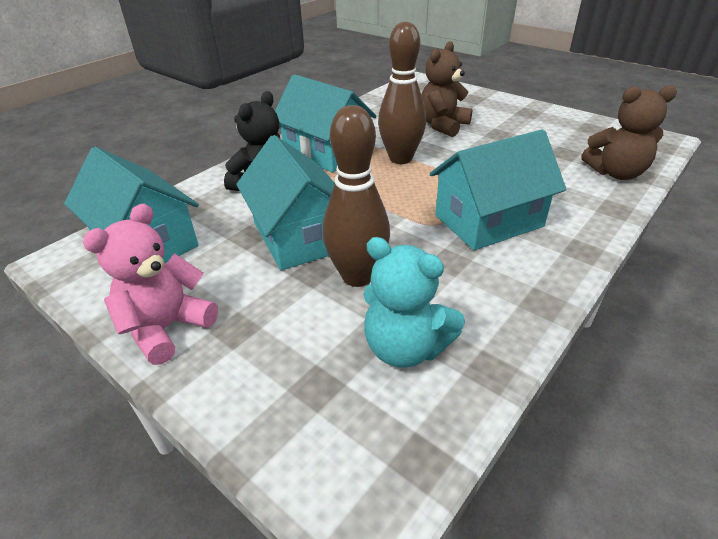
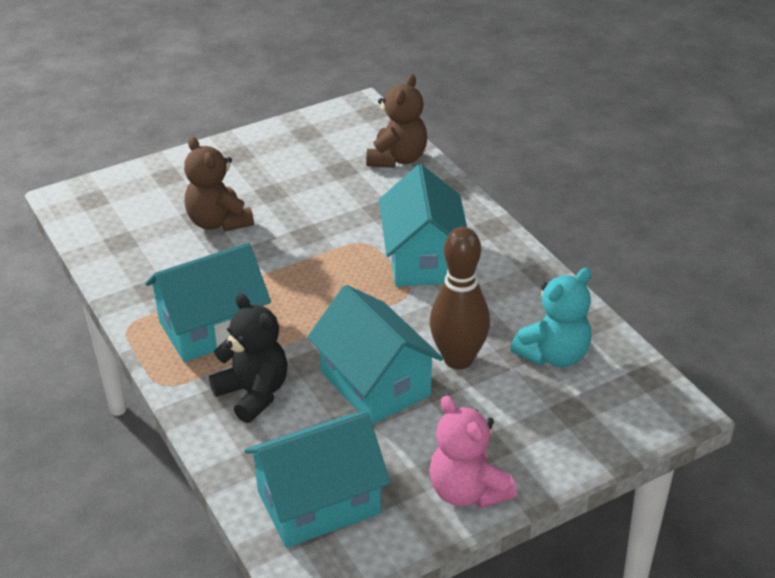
camera: 70 degrees left, 0 degrees up
(299, 236) = (375, 383): turquoise house -> turquoise house turned 60 degrees clockwise
(400, 158) = (271, 276): brown bowling pin -> none

